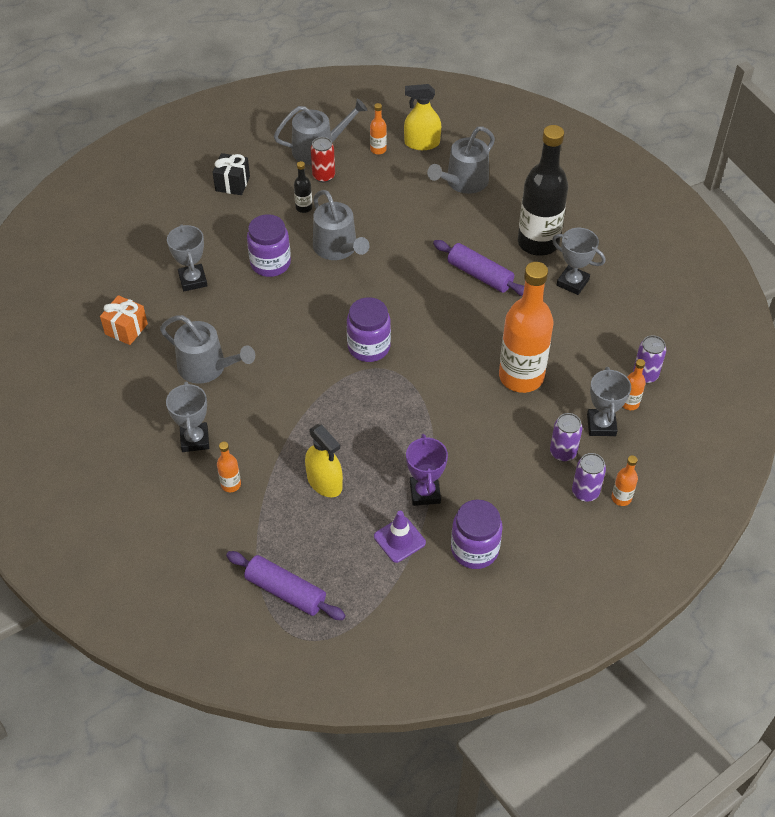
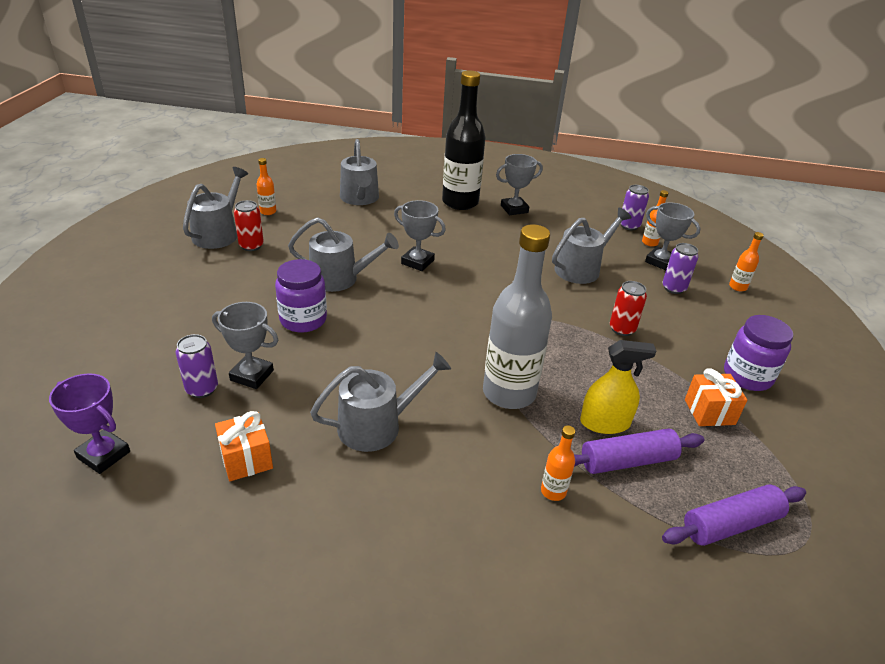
camera: 55 degrees left, 15 degrees down
(195, 439) = (465, 487): grey trophy -> grey trophy (417, 262)
(232, 183) = (176, 291): black gift -> none
(304, 207) = (268, 271): black bottle -> none
(304, 414) = (509, 393): none -> grey bottle
(369, 347) = (470, 318): purple jar -> none
(399, 539) = (709, 412): purple traffic cone -> orange gift
(422, 143) = (294, 194): yellow spray bottle -> none
(425, 493) = (664, 371): purple trophy -> purple trophy (104, 455)
(455, 443) = (622, 329): none -> red can
(480, 275) = (460, 236): purple rolling pin -> purple rolling pin (627, 461)
(521, 377) = (581, 269): orange bottle -> grey watering can
(585, 492) = (721, 298): purple can -> purple can (202, 389)

